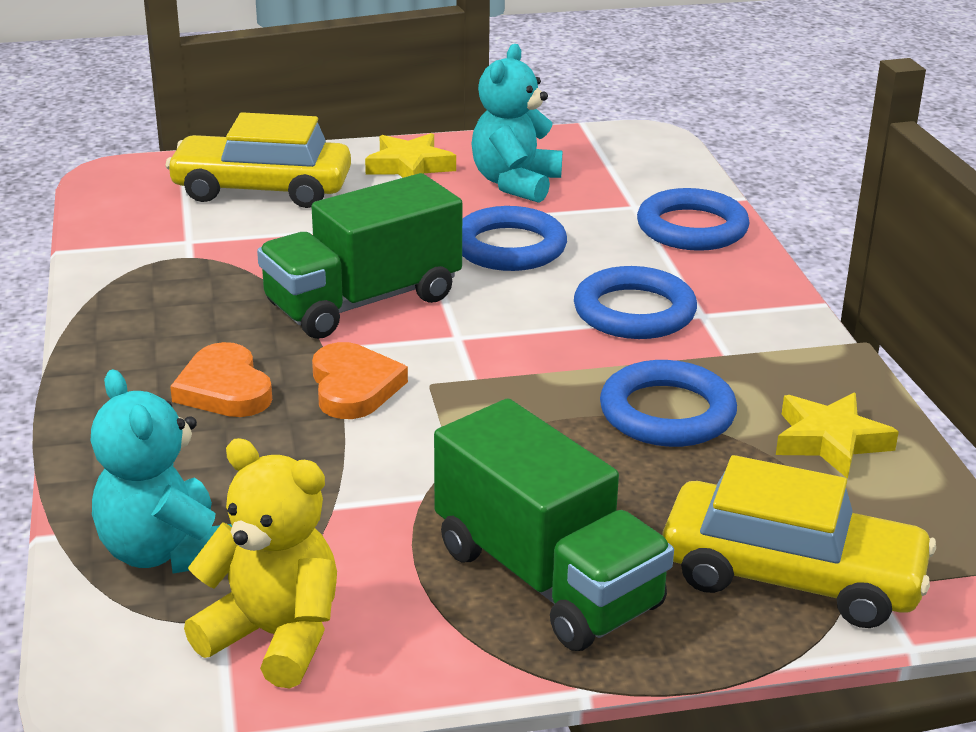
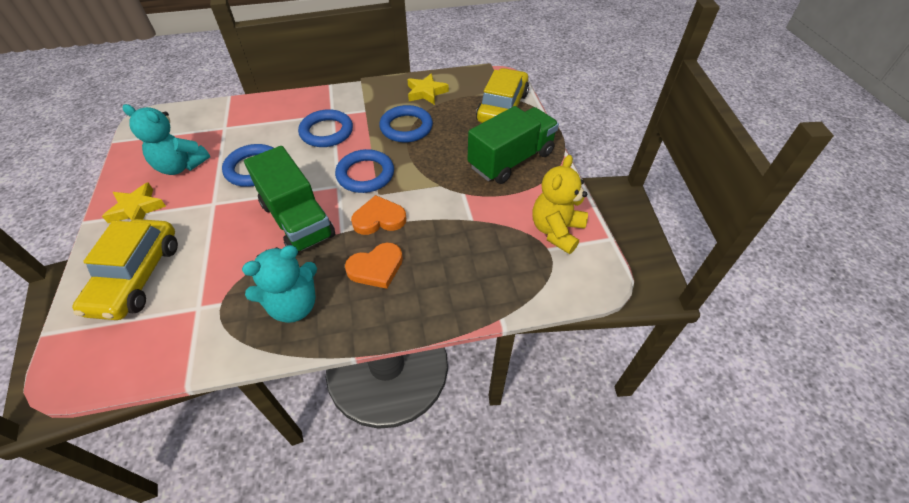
camera: 90 degrees left, 20 degrees up
(166, 552) = (509, 272): turquoise teddy bear -> turquoise teddy bear (294, 305)
(692, 228) = (254, 112): blue ring -> blue ring (365, 174)

